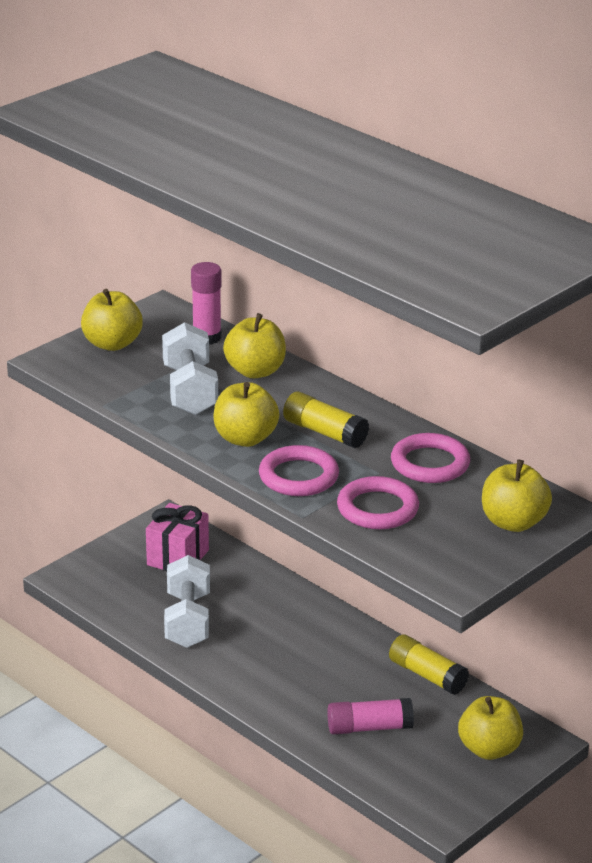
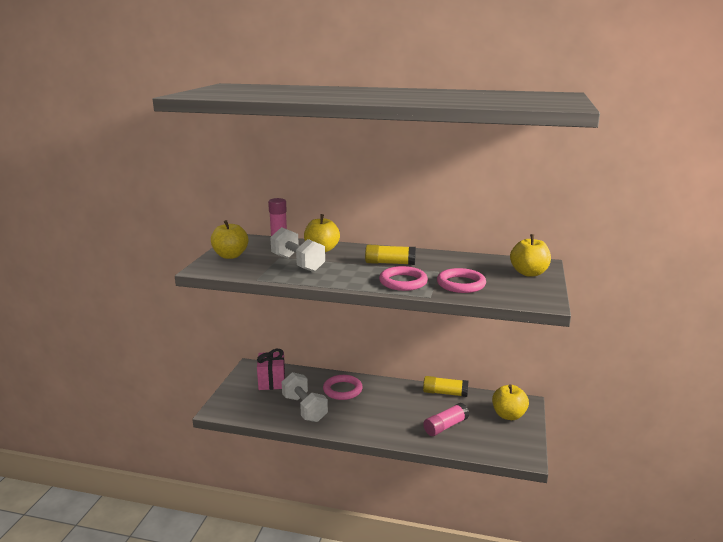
camera: 30 degrees left, 10 degrees down
(245, 438) = (353, 274): yellow apple -> none
(430, 463) = (456, 262): pink ring -> pink ring (342, 390)

